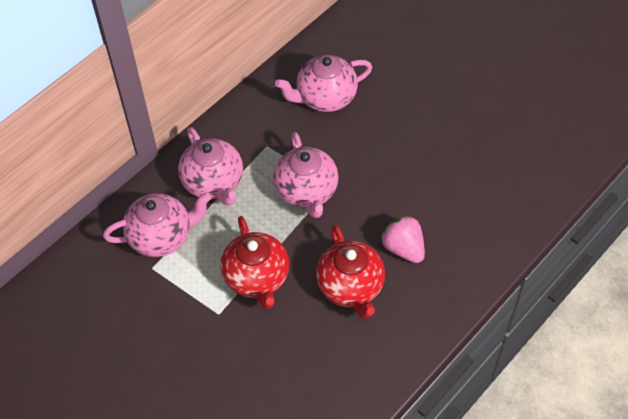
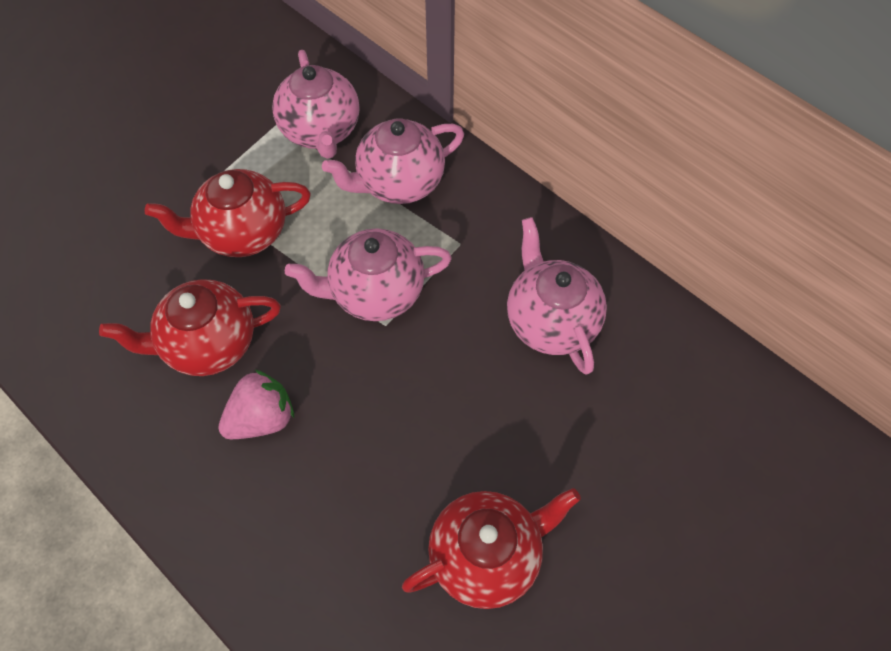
camera: 90 degrees right, 5 degrees up
(476, 129) = (487, 555): none -> red teapot

